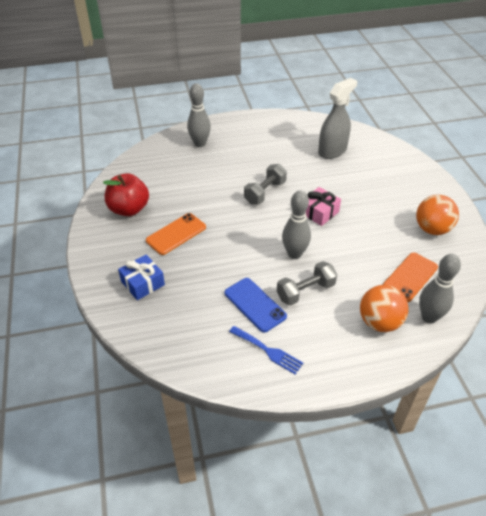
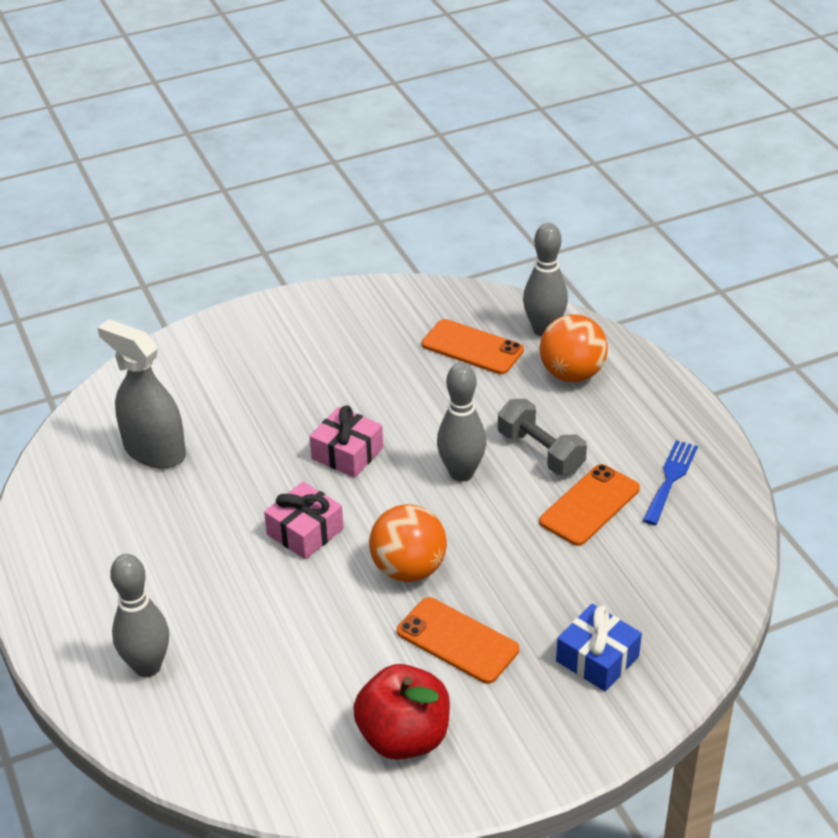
camera: 100 degrees left, 5 degrees down
(255, 304) = (589, 505): blue phone -> orange phone
(265, 192) = (305, 531): grey dumbbell -> pink gift
(432, 229) = (359, 326): orange ball -> orange ball (408, 569)

